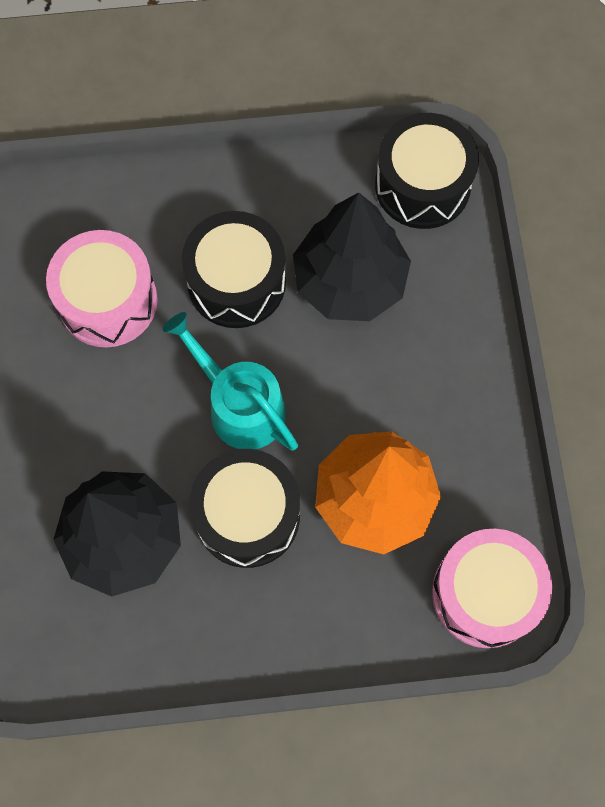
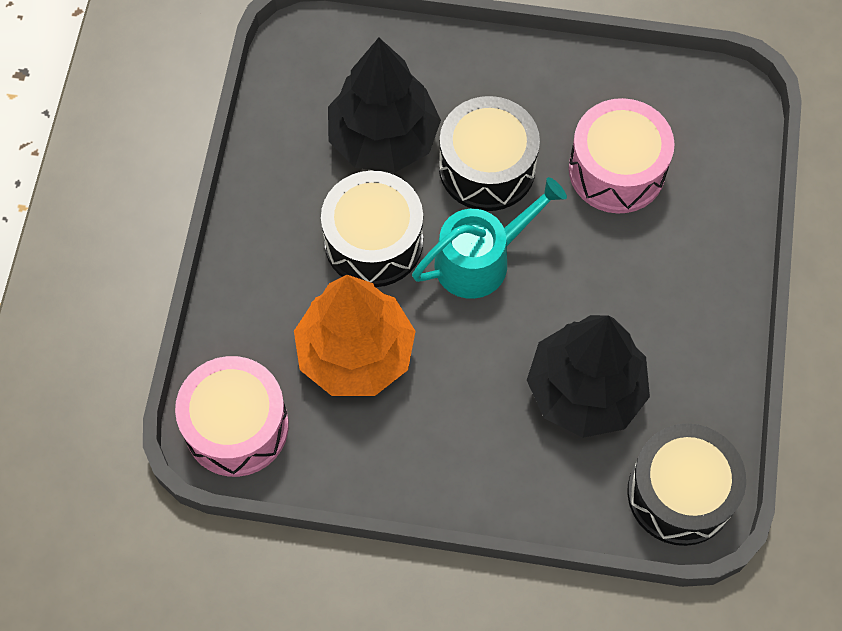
camera: 105 degrees right, 5 degrees down
(236, 282) = (609, 285): black drum -> black drum (487, 167)

